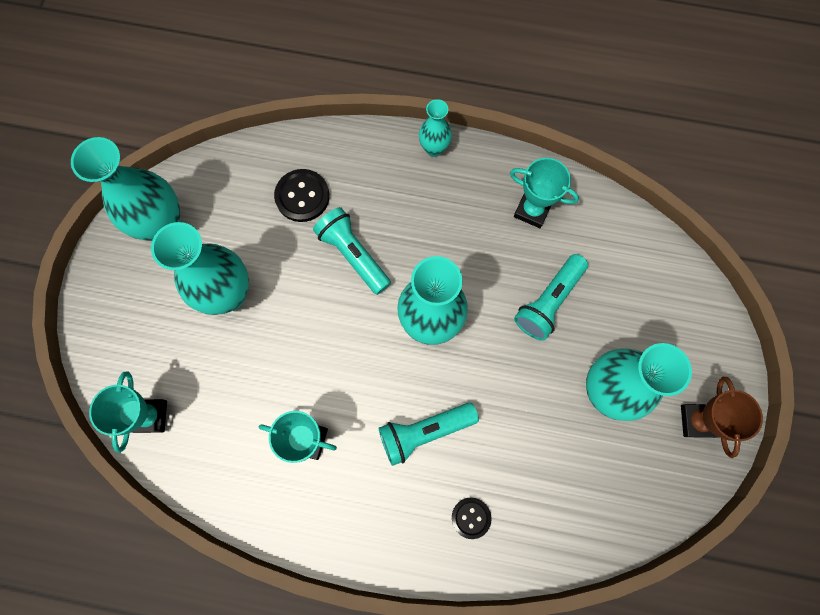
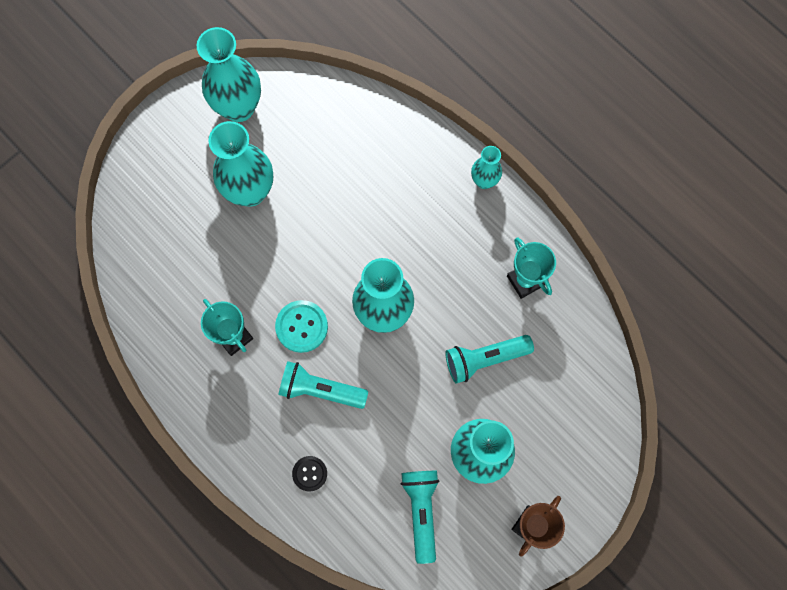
camera: 35 degrees right, 0 degrees up
(150, 416) = (136, 243): turquoise trophy -> none
(302, 196) = (356, 152): black button -> none
(353, 254) = (362, 223): turquoise flashlight -> turquoise flashlight (421, 511)
(365, 386) = (301, 327): none -> turquoise button

